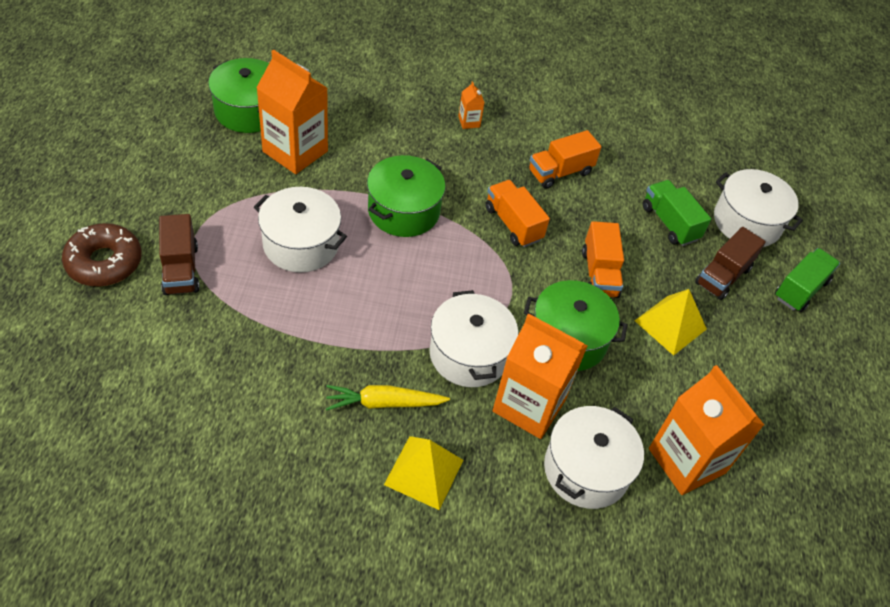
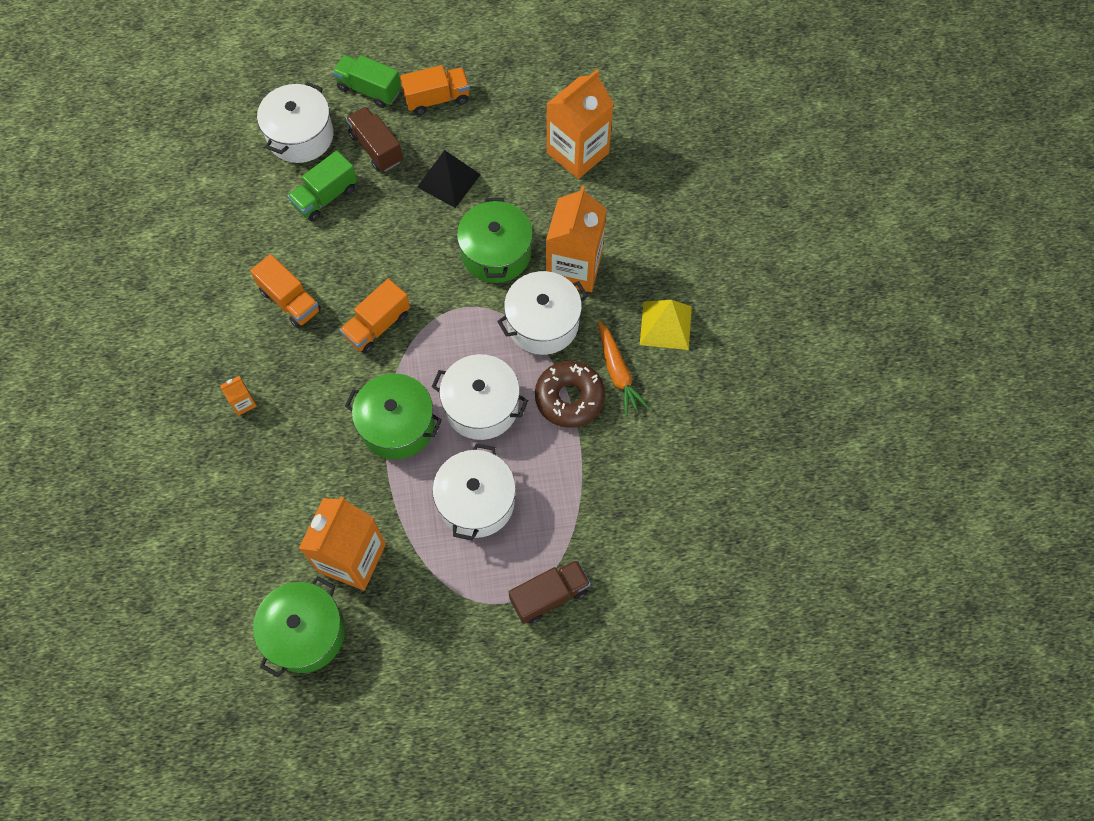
camera: 100 degrees left, 15 degrees up
(104, 262) = (570, 670): brown donut -> brown donut (569, 398)
(383, 403) = (618, 373): yellow carrot -> orange carrot
(586, 469) = (614, 217): white pot -> white pot (481, 406)
(599, 274) = (412, 243): orange truck -> orange truck (437, 99)
(670, 325) = (449, 180): yellow pyramid -> black pyramid
(722, 276) = (376, 148): brown truck -> brown truck turned 150 degrees counterclockwise

